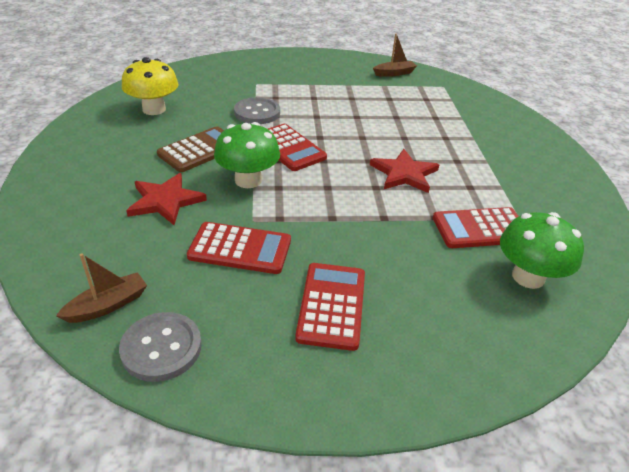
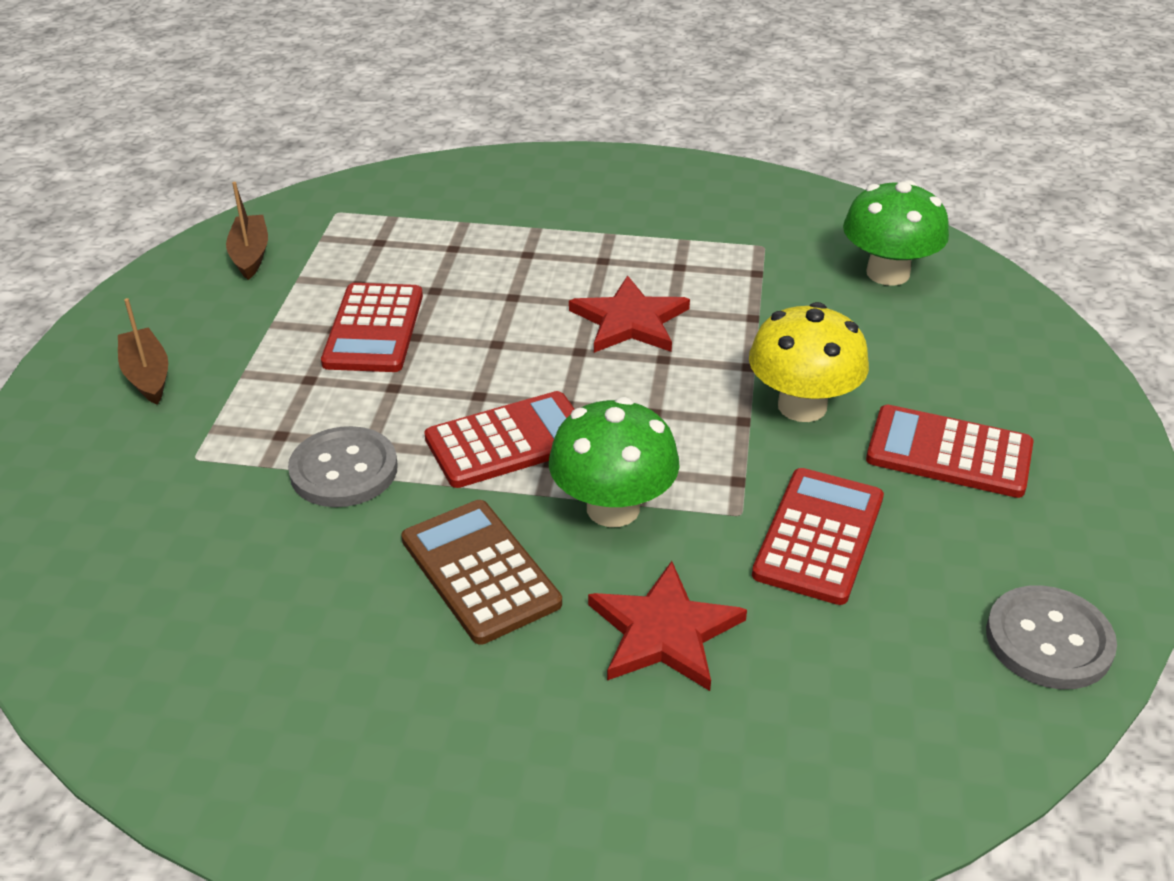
camera: 75 degrees left, 0 degrees up
(108, 305) = (962, 710): brown boat -> brown boat (147, 375)
(154, 109) = (252, 649): yellow mushroom -> yellow mushroom (802, 406)
(480, 229) = (785, 284): red calculator -> red calculator (374, 329)

